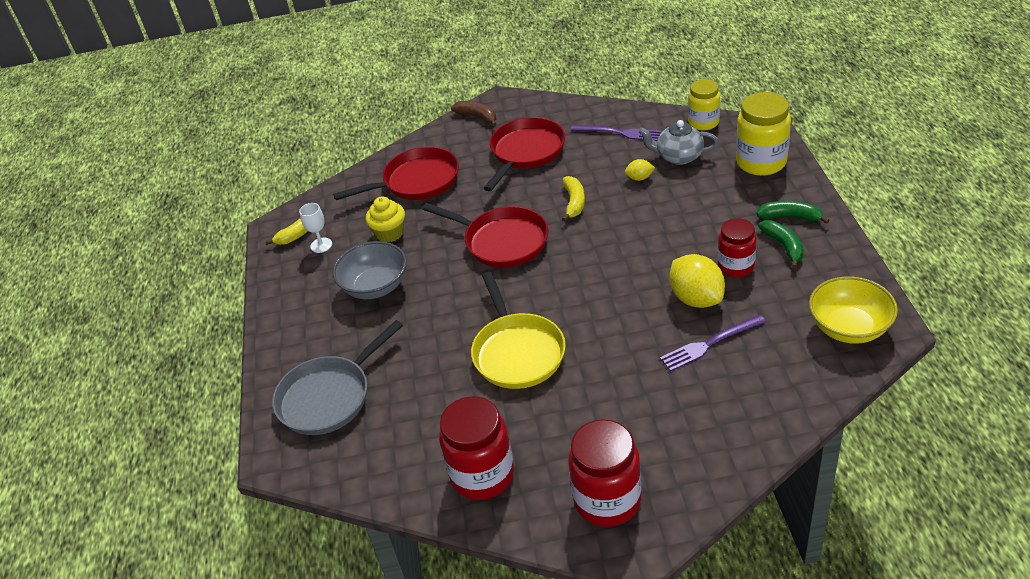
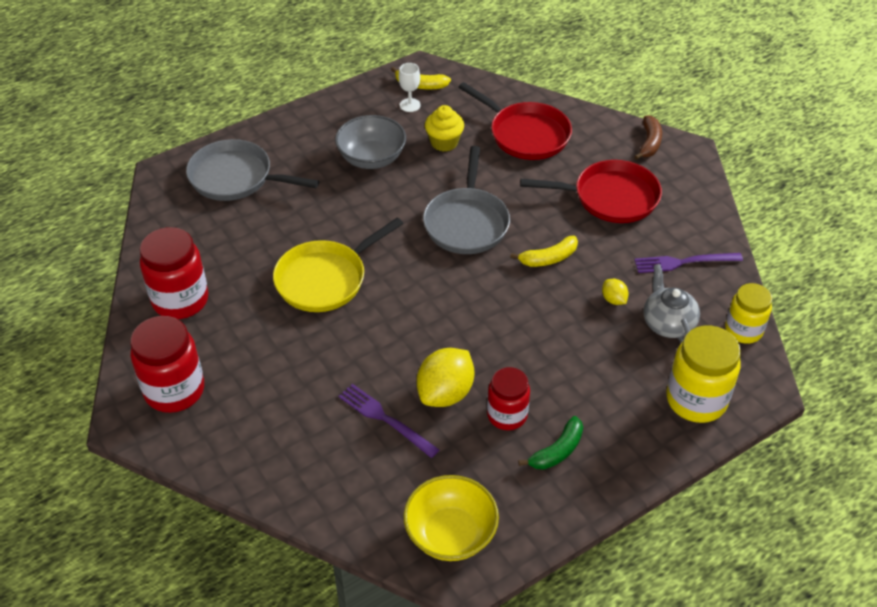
camera: 60 degrees right, 5 degrees up
(502, 241) = (467, 222): red pan -> grey pan
(619, 133) = (683, 262): purple fork -> purple fork turned 90 degrees clockwise
(790, 217) = (610, 447): green banana -> none

